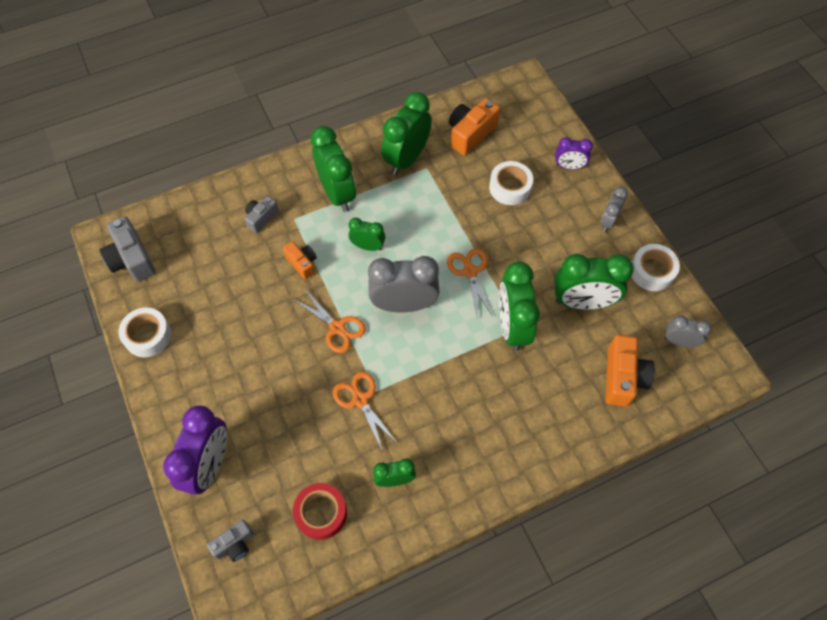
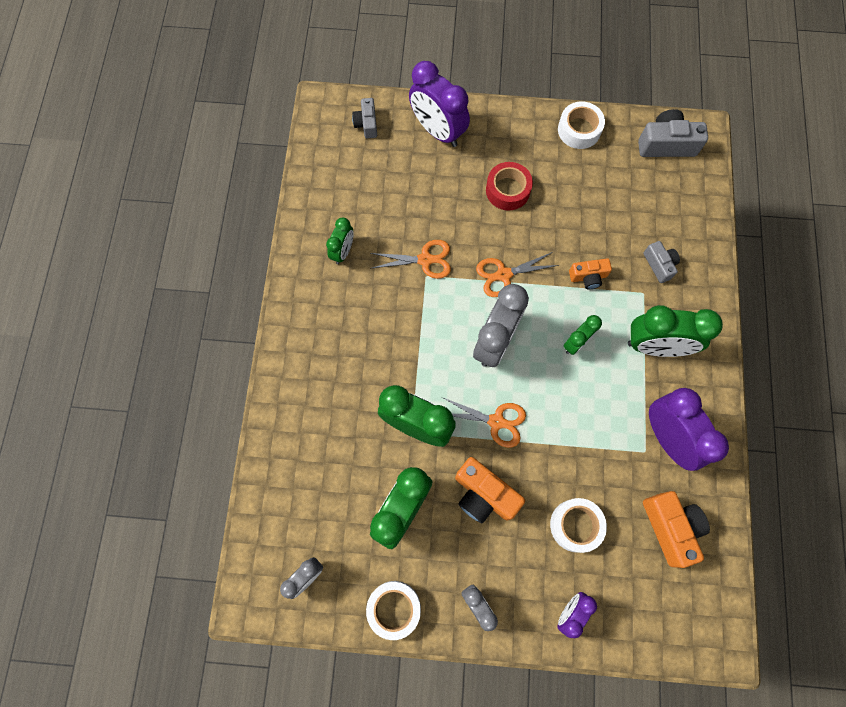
camera: 120 degrees right, 10 degrees up
(321, 513) = (351, 188): red tape -> red tape (507, 190)
(406, 159) = (667, 438): green clock -> purple clock
(623, 377) = (307, 494): orange camera -> orange camera (484, 494)

